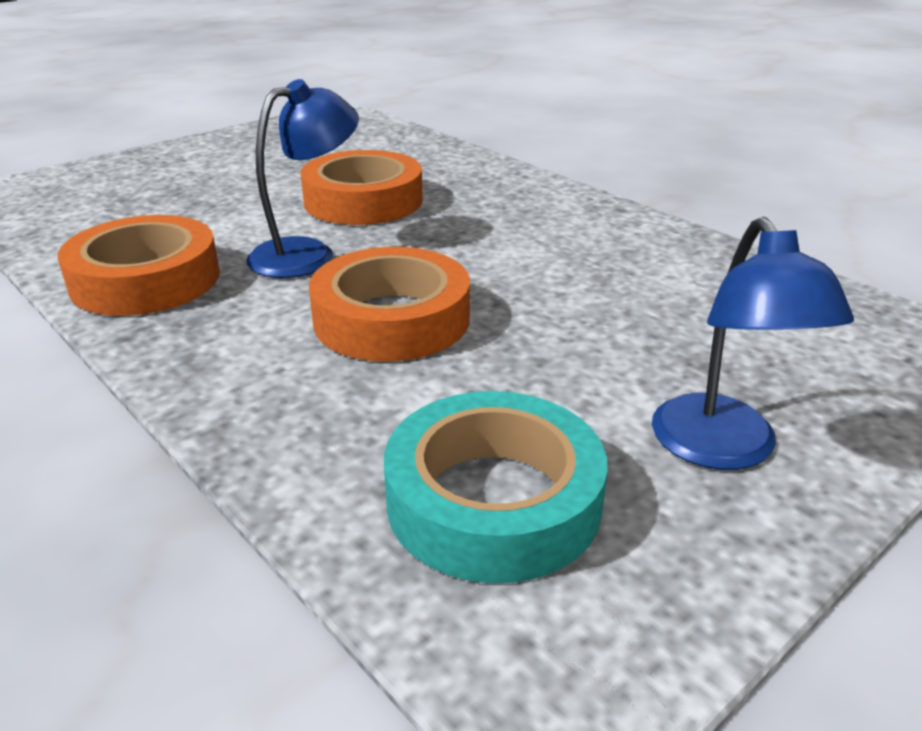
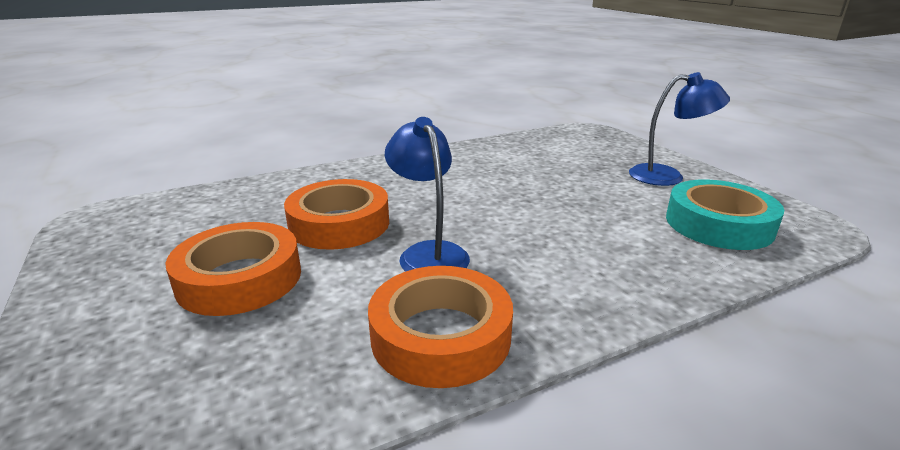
camera: 75 degrees left, 5 degrees down
(391, 319) = (543, 231): orange tape -> orange tape (239, 278)

